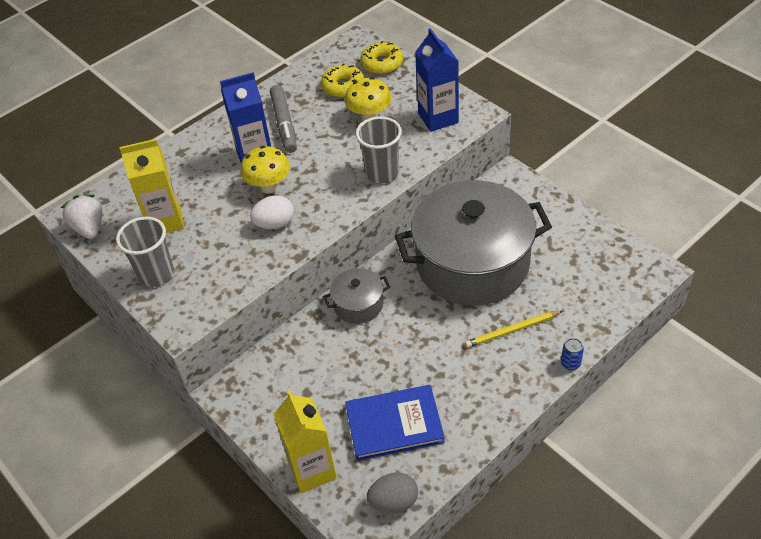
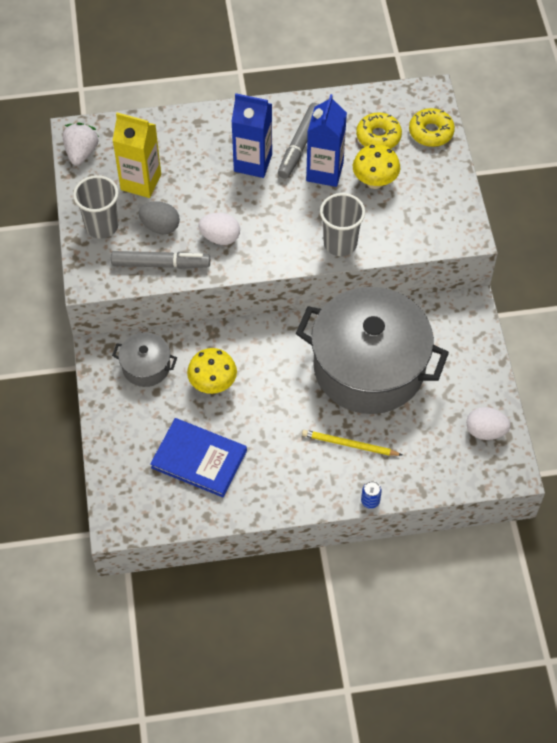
camera: 30 degrees right, 10 degrees up
(238, 273) = (161, 264): none -> grey marker
(269, 187) = (241, 200): yellow mushroom -> yellow mushroom (213, 384)
(312, 470) = (115, 453): yellow carton -> none
(358, 304) = (250, 344): grey pot -> grey pot (146, 366)
(394, 502) = (152, 515): grey egg -> grey egg (160, 226)
(438, 118) = (431, 219): blue carton -> blue carton (324, 172)
(607, 254) = (485, 431): none -> white egg

